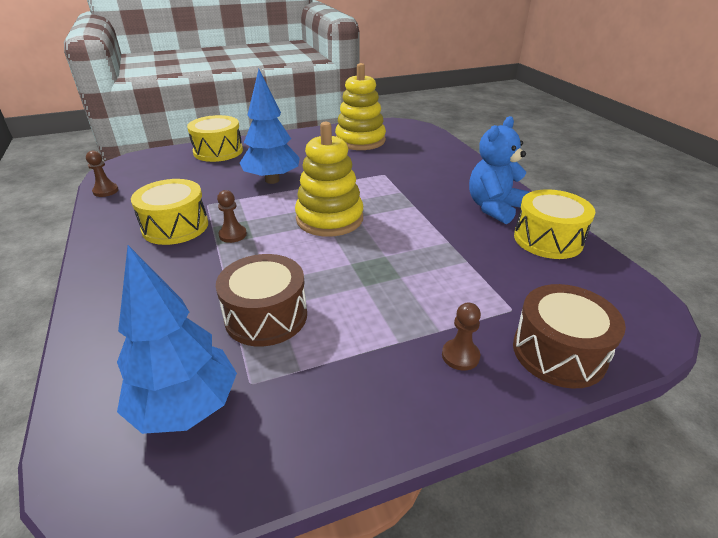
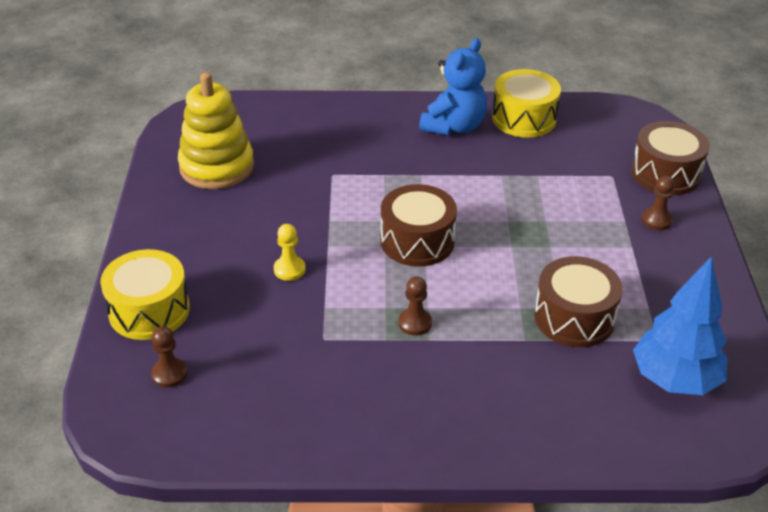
camera: 70 degrees left, 5 degrees up
(106, 191) = (216, 446): brown pawn -> brown pawn (169, 374)
(175, 227) = (369, 372): yellow drum -> none
(272, 180) = (289, 269): blue tree -> yellow pawn
(329, 219) = (417, 241): yellow stacking toy -> brown drum
(494, 208) = (454, 126): blue teddy bear -> blue teddy bear turned 120 degrees counterclockwise

